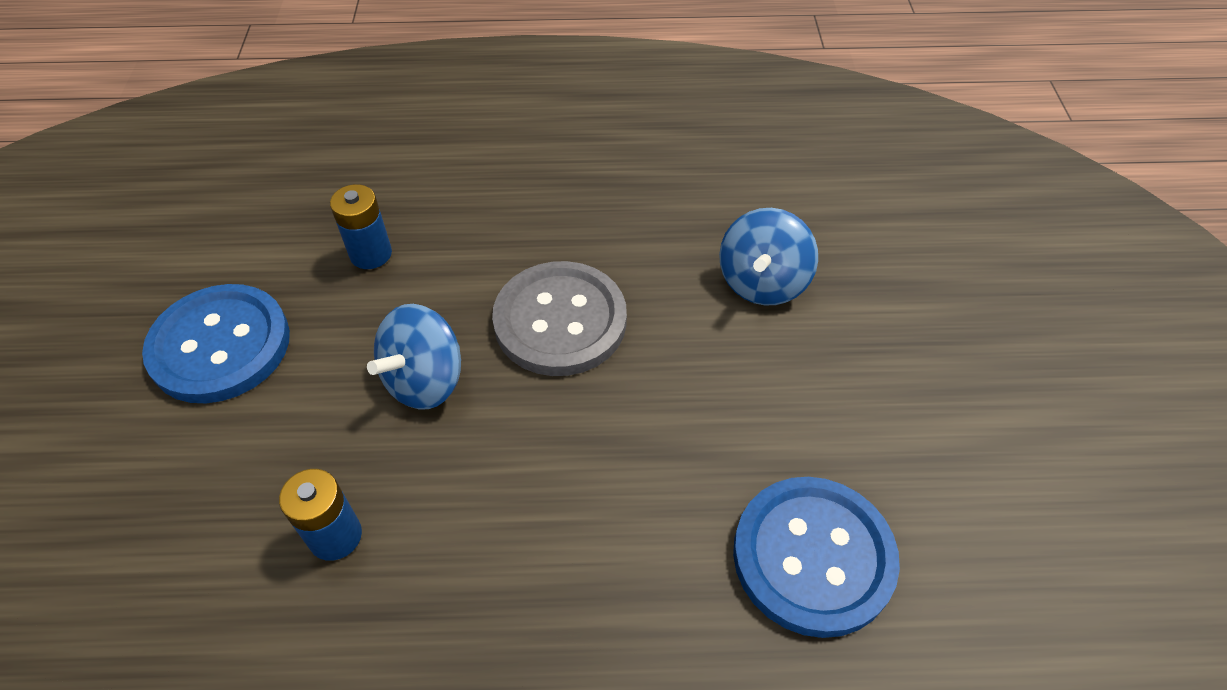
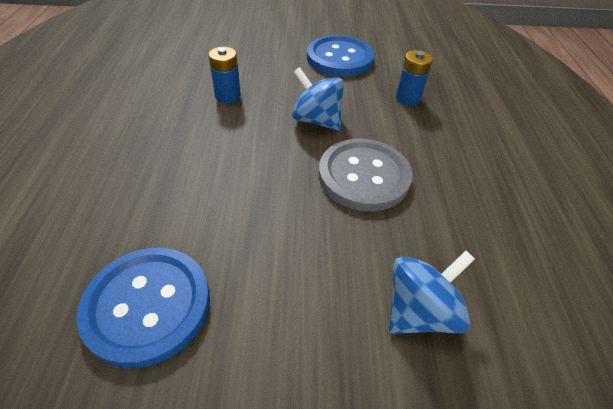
camera: 90 degrees right, 5 degrees down
(762, 282) = (419, 311): blue spinning top -> blue spinning top turned 120 degrees clockwise

